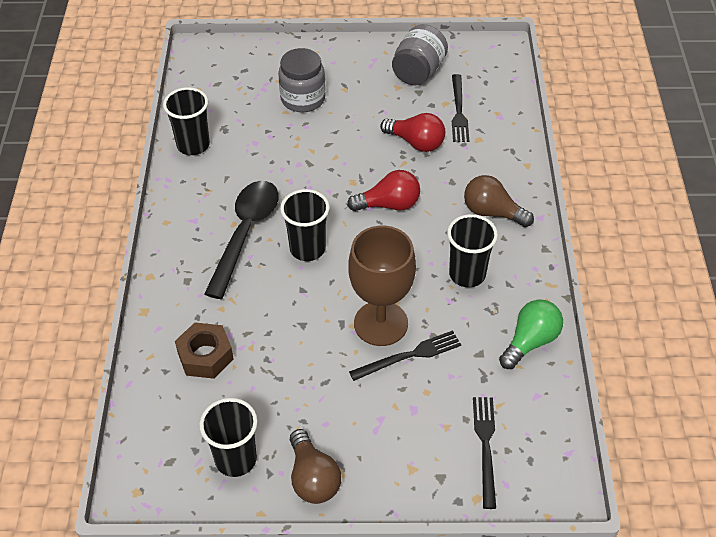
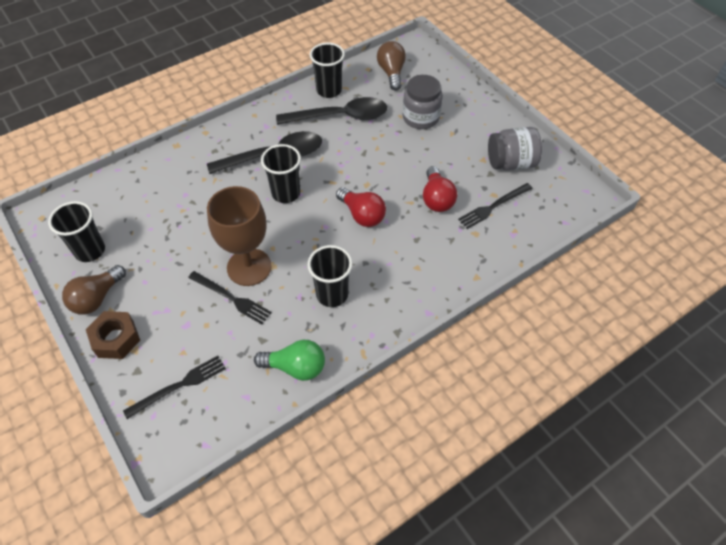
camera: 55 degrees right, 5 degrees up
(205, 356) = (160, 192): brown nut -> brown nut (116, 339)
(241, 156) = (340, 117): none -> black spoon
(492, 212) = (406, 279): brown light bulb -> brown light bulb (391, 73)

